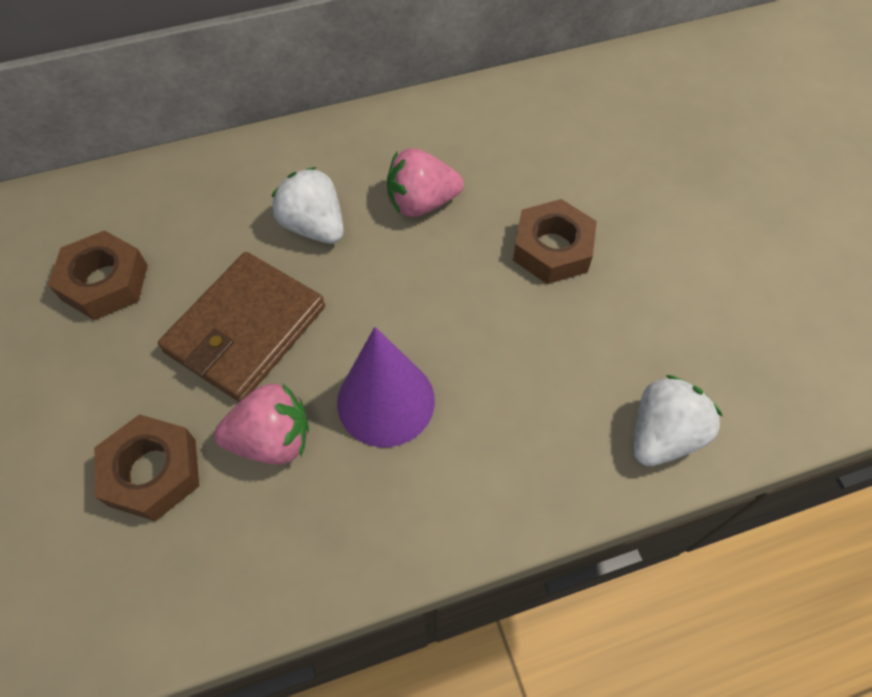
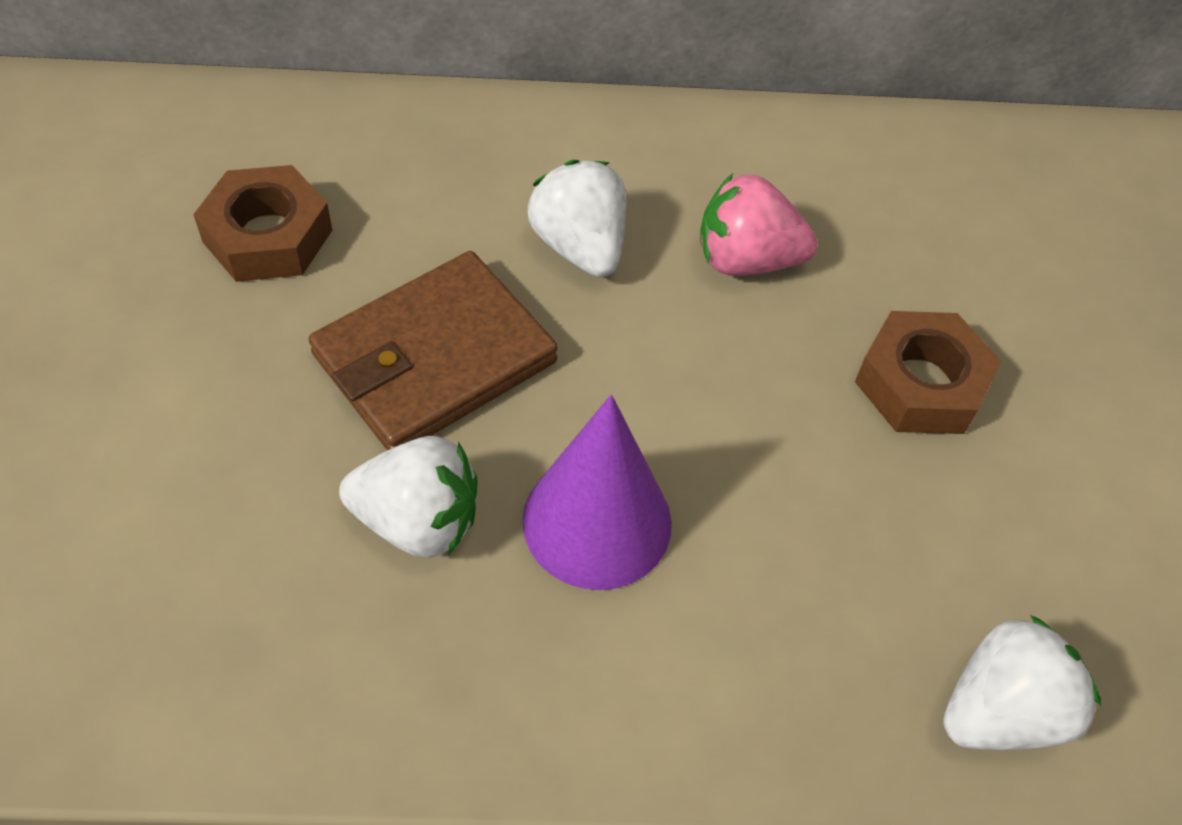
camera: 15 degrees right, 5 degrees down
(153, 472) = (240, 510): brown nut -> none
(272, 439) = (418, 521): pink strawberry -> white strawberry

